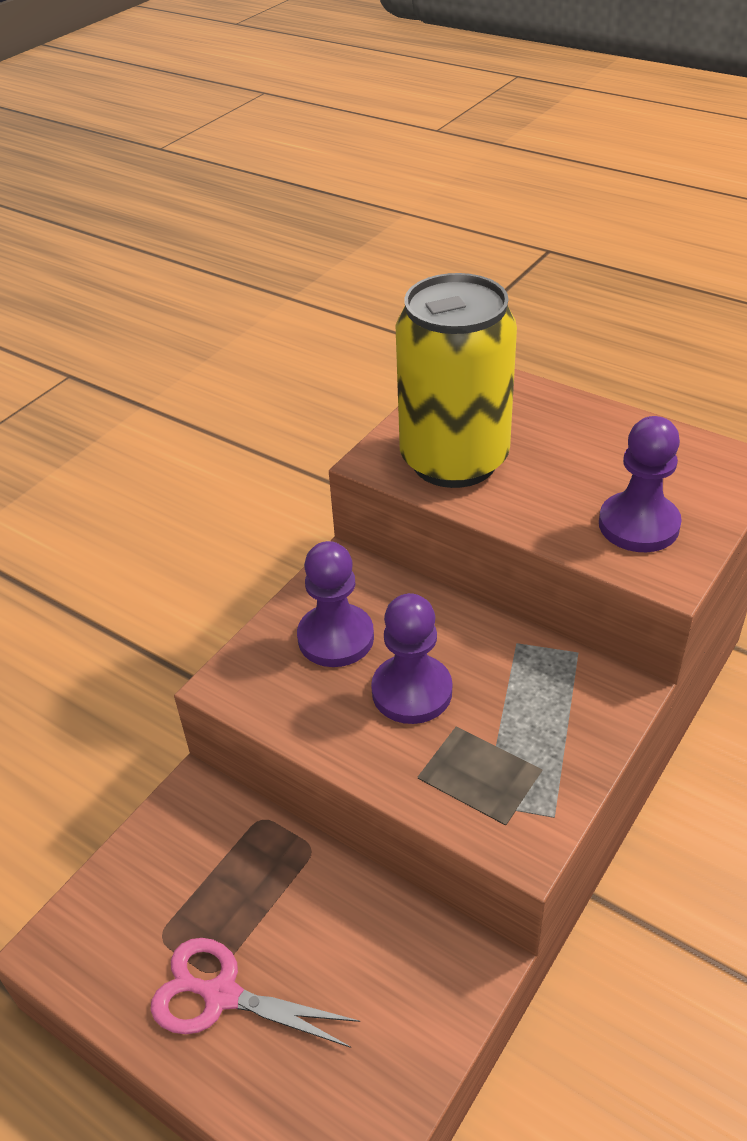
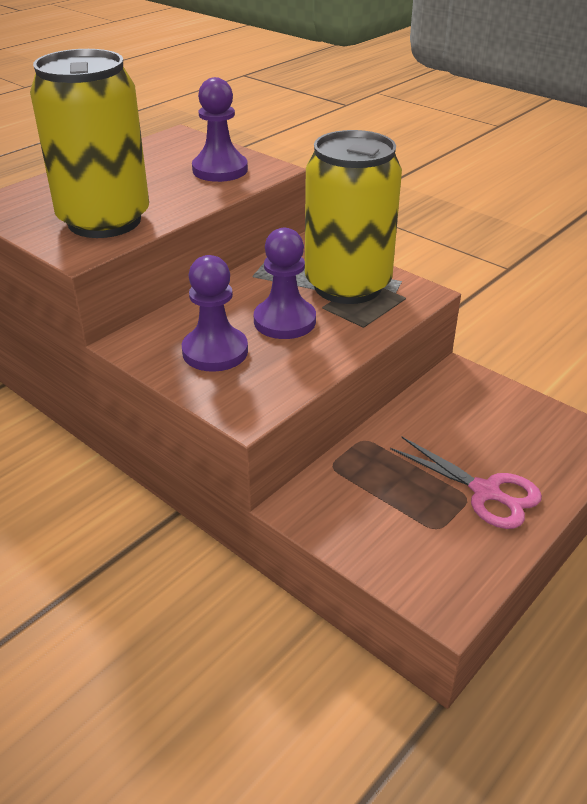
camera: 85 degrees left, 5 degrees down
(221, 995) = (485, 492): pink scissors -> pink scissors turned 75 degrees counterclockwise
(519, 749) = (347, 286): none -> yellow can

